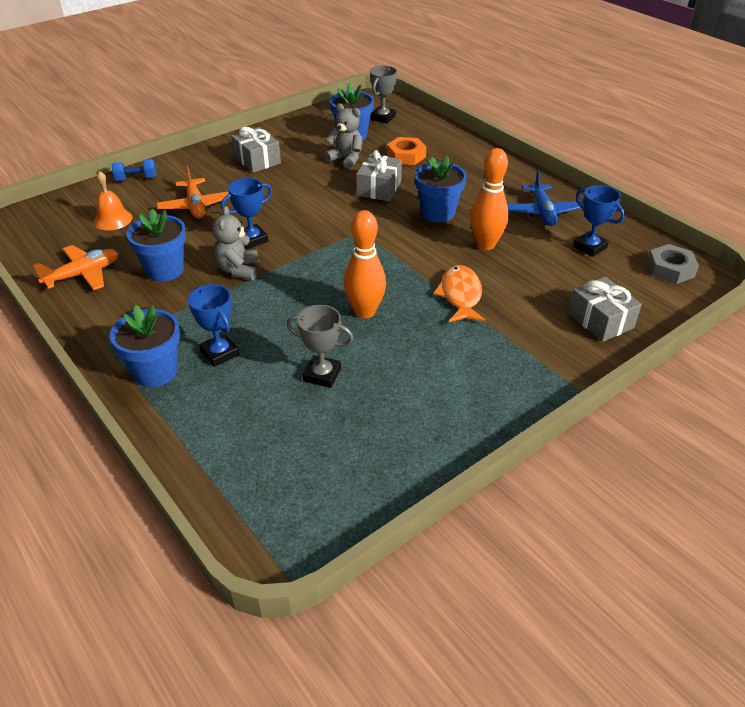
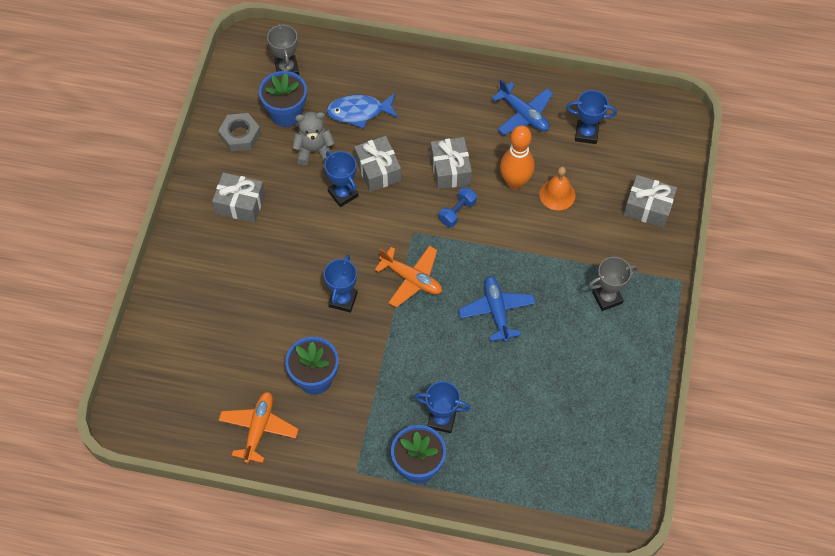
camera: 40 degrees left, 20 degrees up
(113, 219) = (206, 359): orange bell -> orange bell (557, 194)
(136, 179) = (163, 300): blue dumbbell -> blue dumbbell (457, 212)
(196, 206) = (255, 295): orange plane -> orange plane (411, 279)
(238, 270) = (368, 338): grey teddy bear -> none
(322, 375) = (524, 386): grey trophy -> grey trophy (607, 297)
(335, 188) = (343, 194): none -> blue trophy
(365, 312) = (496, 311): orange bowling pin -> blue plane
(406, 156) = (359, 112): orange nut -> blue fish
(438, 213) = (450, 169): blue flower pot -> grey gift
(460, 295) = (544, 248): orange fish -> none
(670, 269) = (654, 121): grey nut -> grey nut (240, 135)

